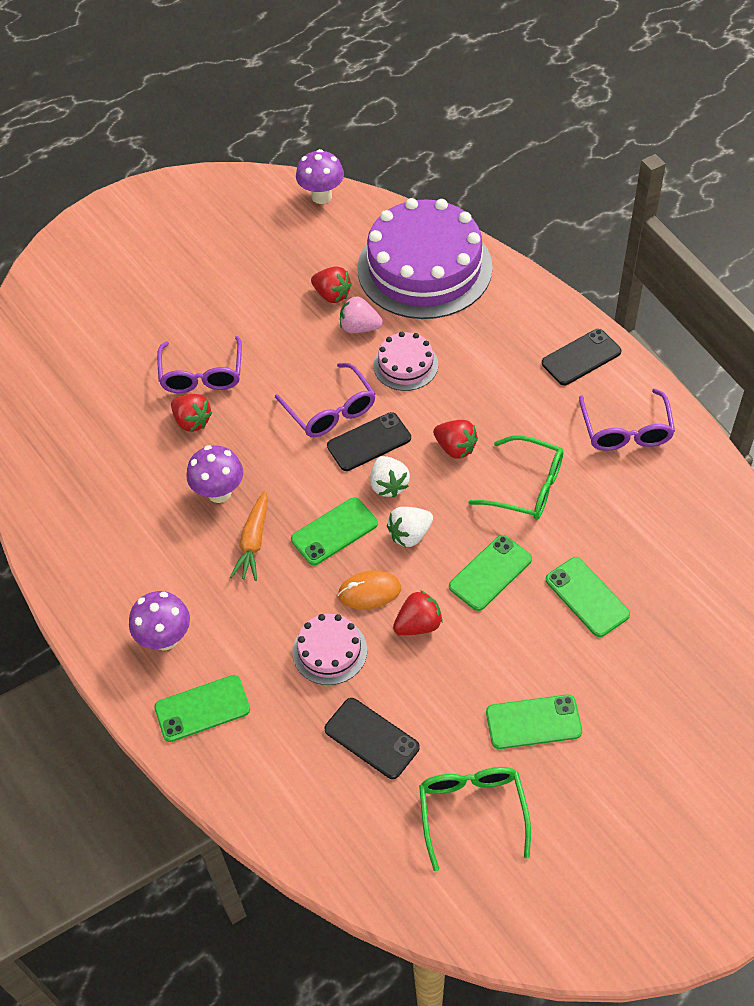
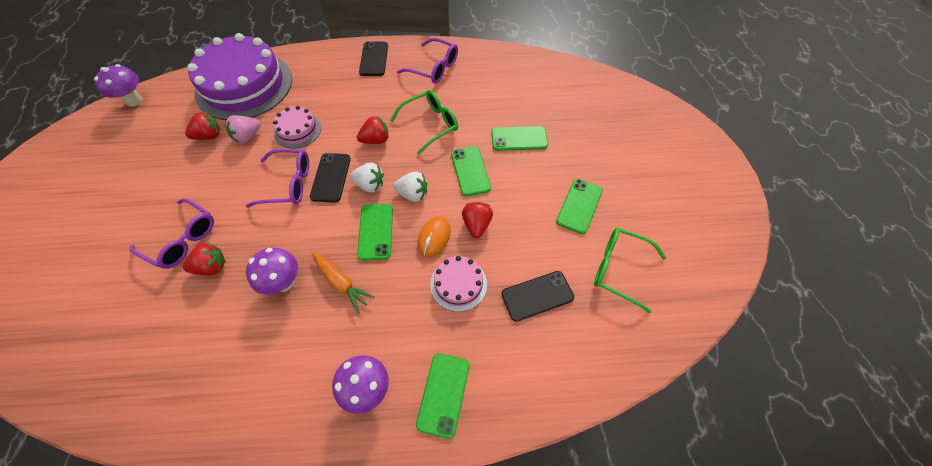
camera: 60 degrees left, 5 degrees up
(410, 535) = (413, 194): white strawberry -> white strawberry turned 75 degrees counterclockwise

